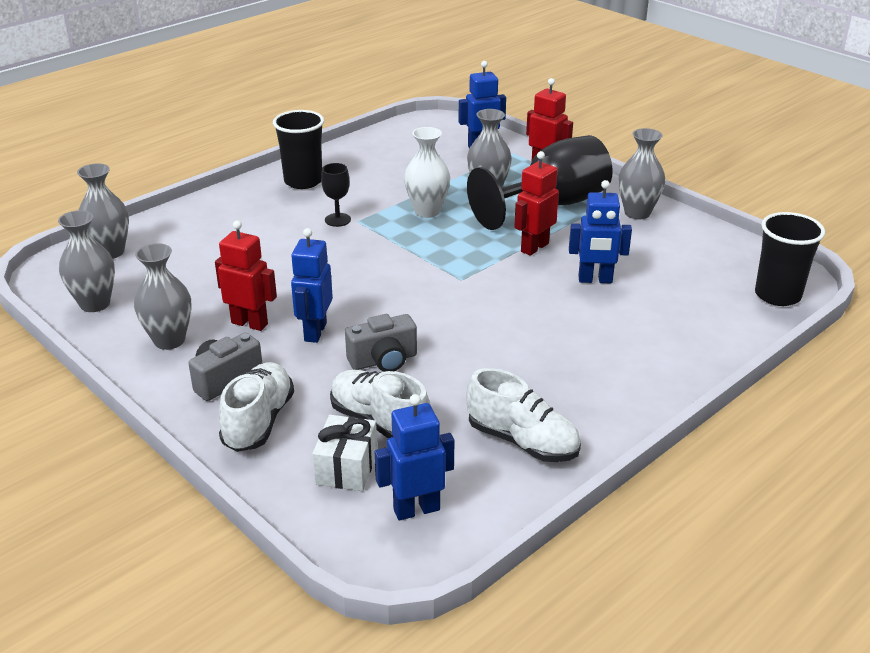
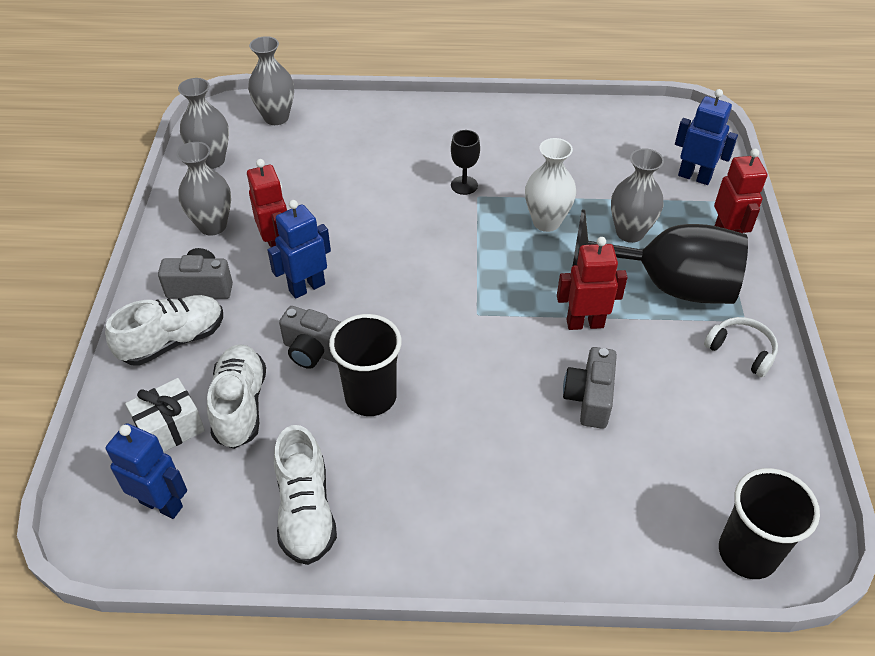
camera: 45 degrees right, 15 degrees up
(303, 181) = (490, 127): black cup -> black cup (370, 397)
(595, 280) = (589, 398): blue robot -> grey camera
(637, 213) = (741, 351): grey vase -> white headphones

